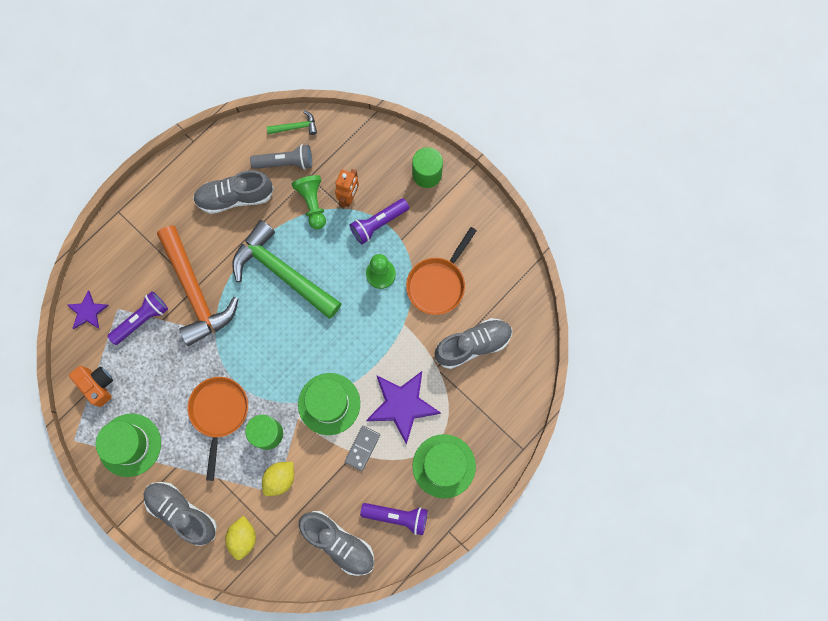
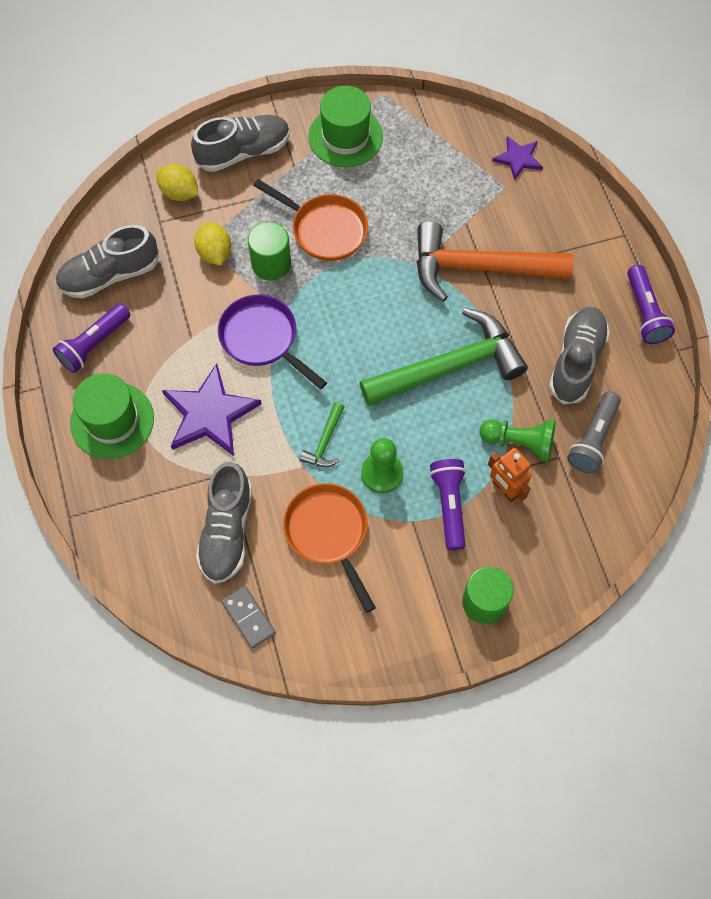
camera: 120 degrees right, 10 degrees down
(98, 385) = (428, 135): orange camera -> none
(142, 320) = (477, 203): purple flashlight -> purple flashlight (644, 312)
(296, 127) = (637, 475): green hammer -> green hammer (325, 442)
(329, 404) = (263, 339): green hat -> purple pan
(362, 448) = (190, 348): grey domino -> grey domino (248, 618)

